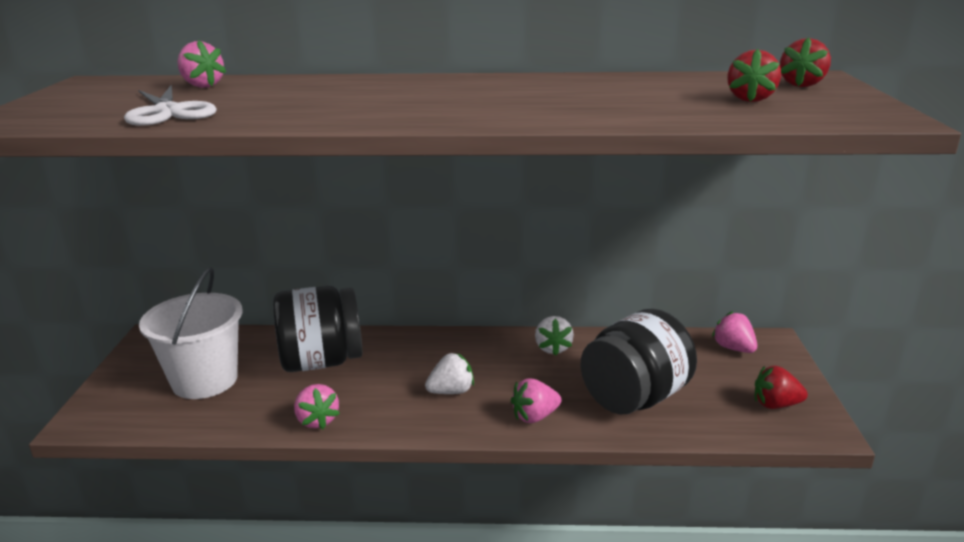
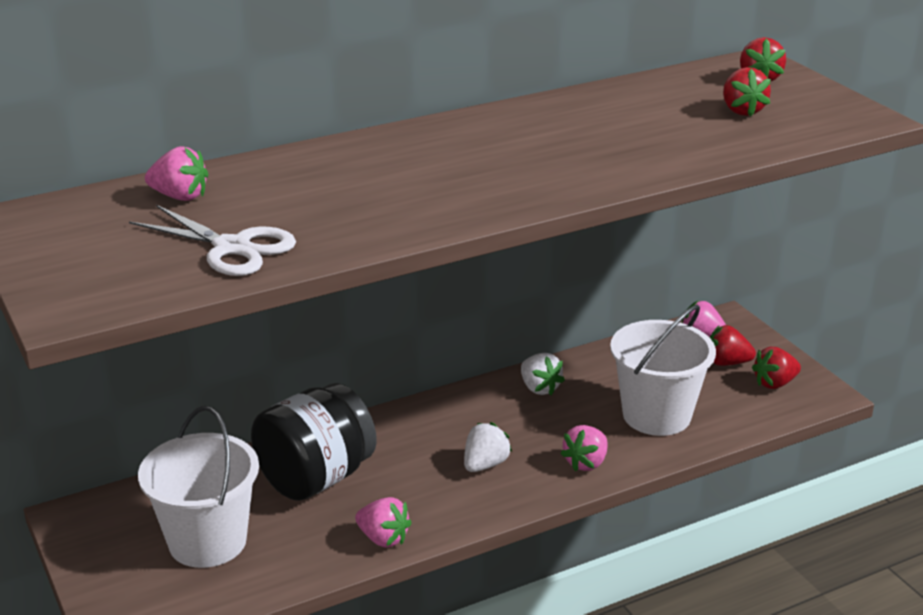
camera: 30 degrees left, 5 degrees up
(634, 398) = (656, 415): black jar -> white bucket
(741, 374) = (727, 363): none -> red strawberry

